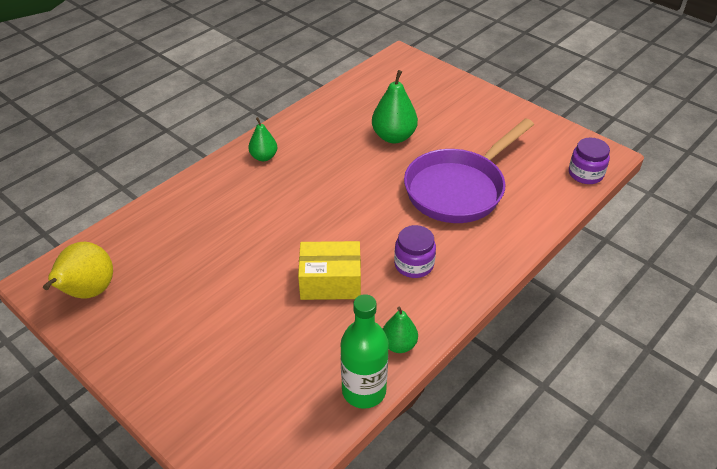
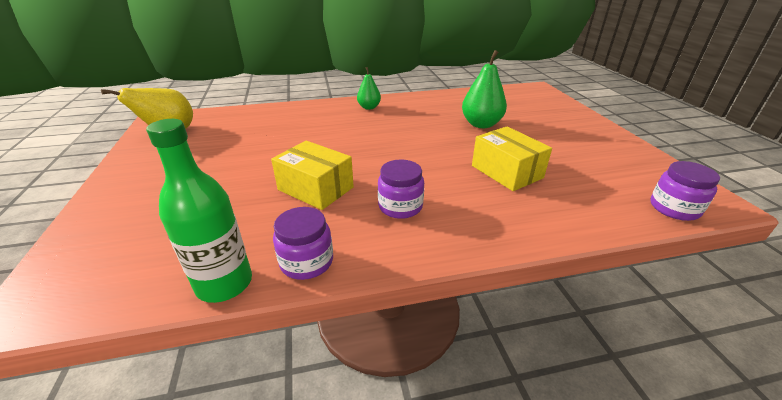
camera: 35 degrees right, 10 degrees down
(399, 345) = (306, 262): green pear -> purple jar
(459, 189) = (506, 172): purple pan -> yellow box

